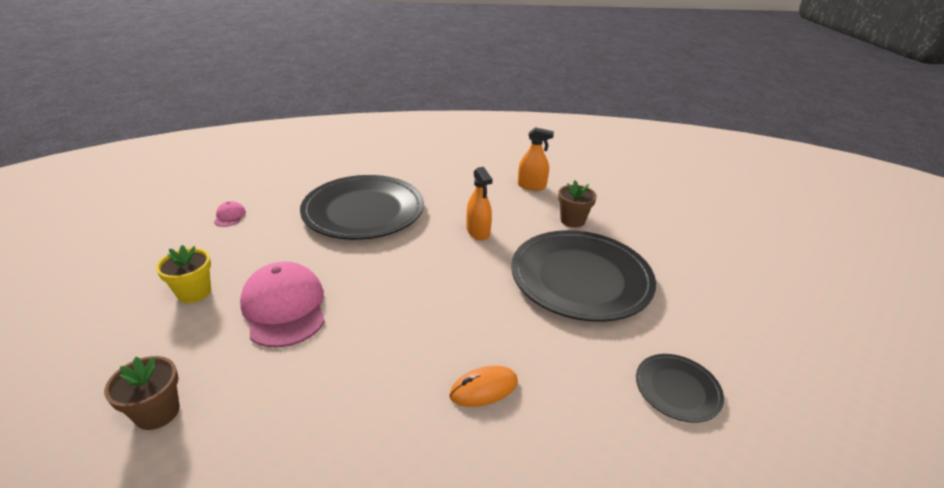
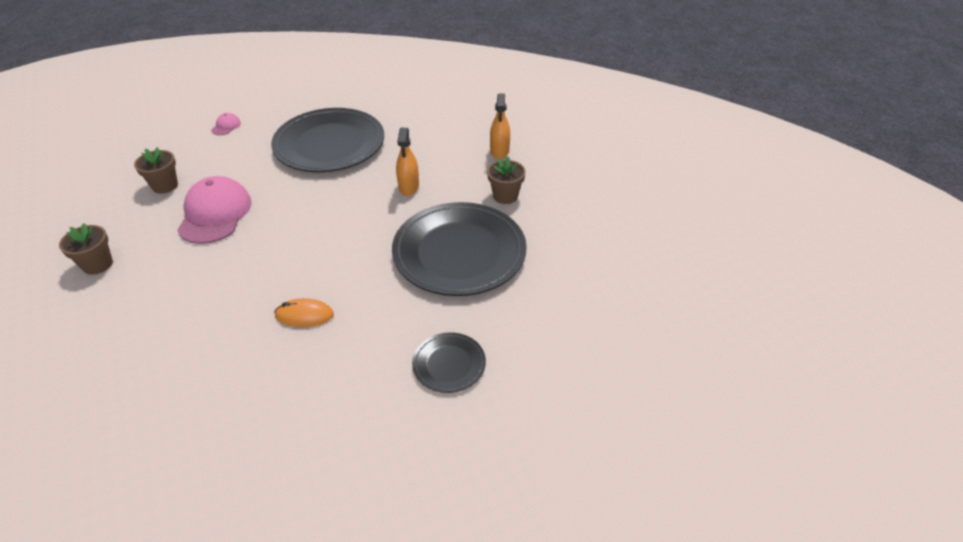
camera: 25 degrees right, 10 degrees up
(194, 292) = (165, 186): yellow flower pot -> brown flower pot
(531, 186) = (499, 151): orange spray bottle -> orange spray bottle turned 60 degrees clockwise

